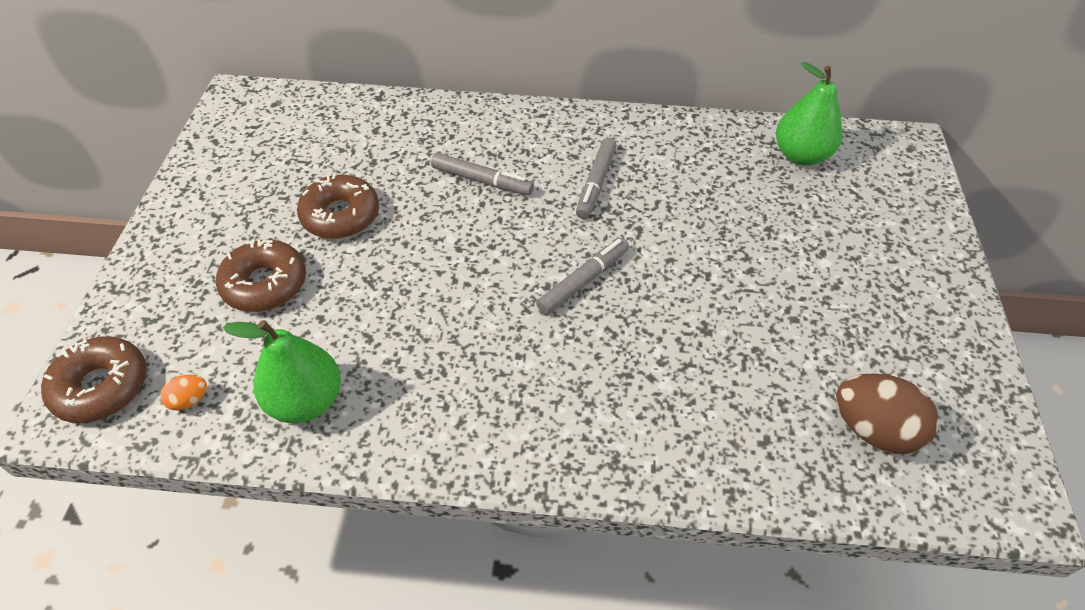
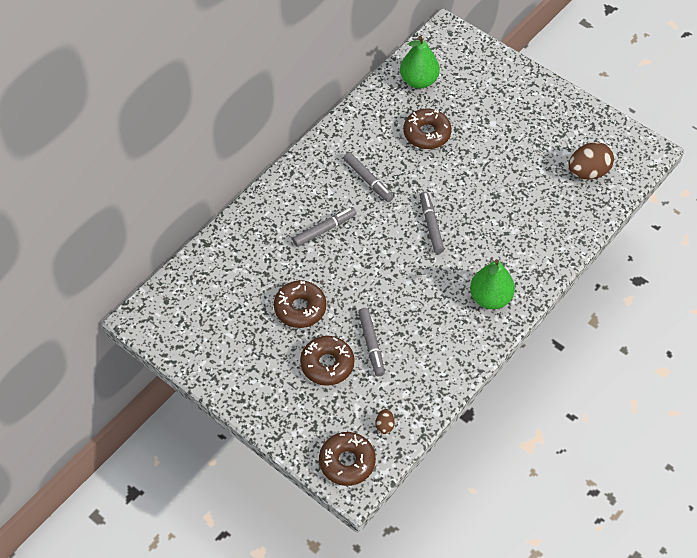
camera: 55 degrees left, 5 degrees up
(189, 400) = (384, 425): orange egg -> brown egg
(306, 401) = (421, 376): green pear -> green pear (490, 298)
(328, 314) = (371, 344): none -> grey marker
(728, 203) = (427, 134): none -> brown donut

